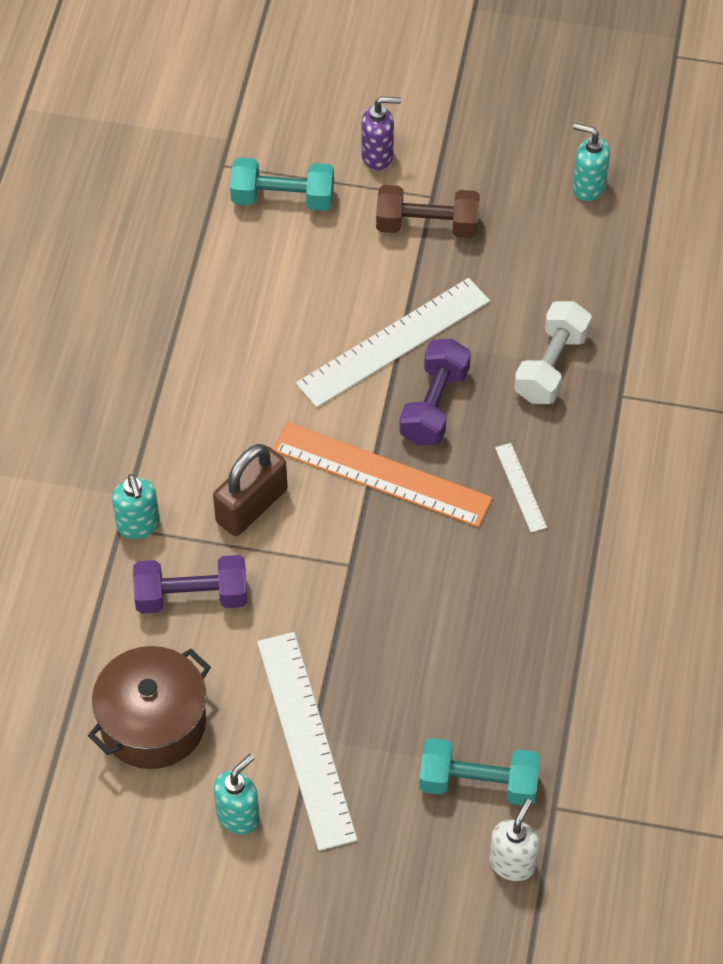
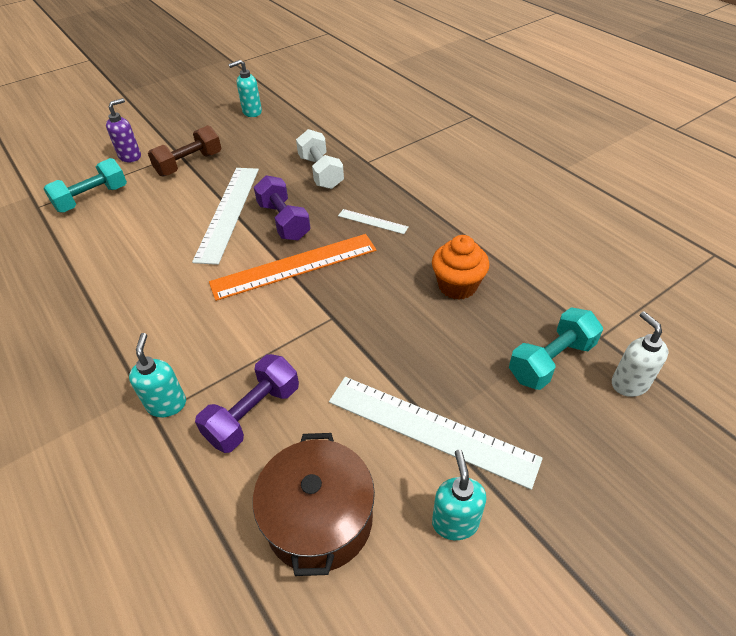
camera: 45 degrees left, 10 degrees down
(138, 525) = (167, 404): turquoise soap dispenser -> turquoise soap dispenser turned 120 degrees counterclockwise
(251, 506) = (235, 335): brown padlock -> none
(501, 638) = (457, 286): none -> orange cupcake

